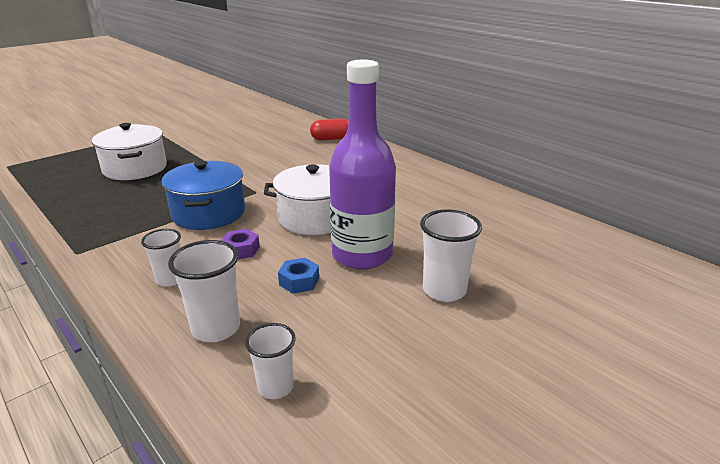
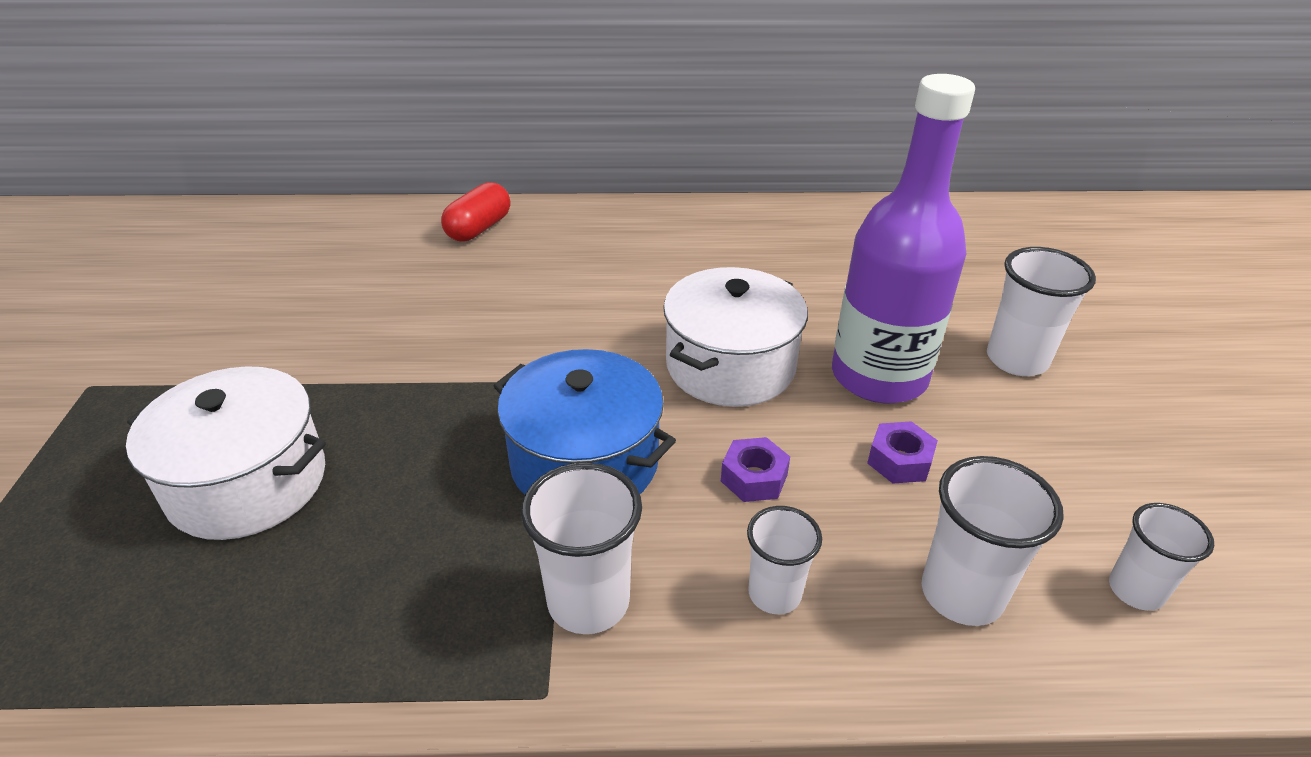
camera: 50 degrees left, 10 degrees up
(130, 243) = (588, 602): none -> white cup
(299, 281) = (899, 461): blue nut -> purple nut

